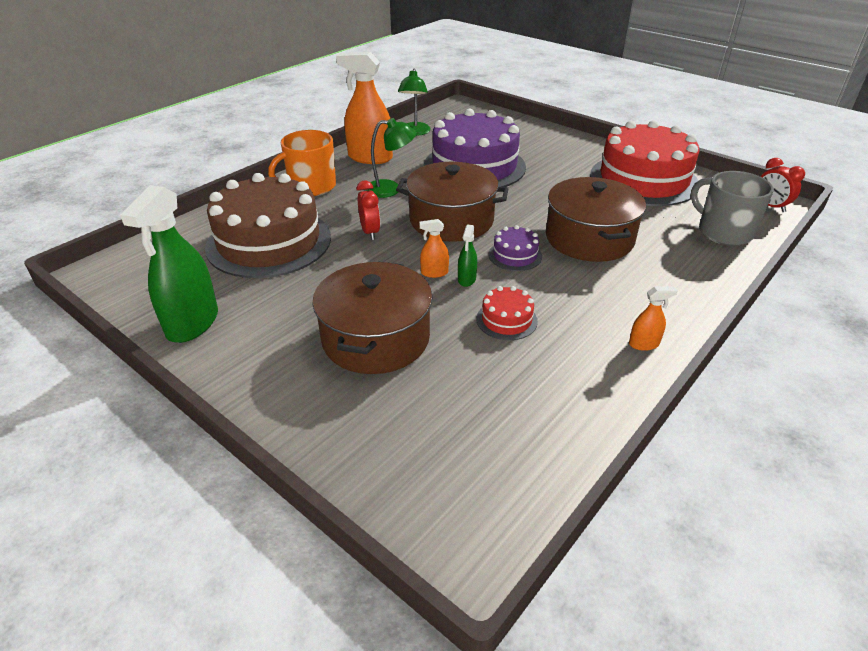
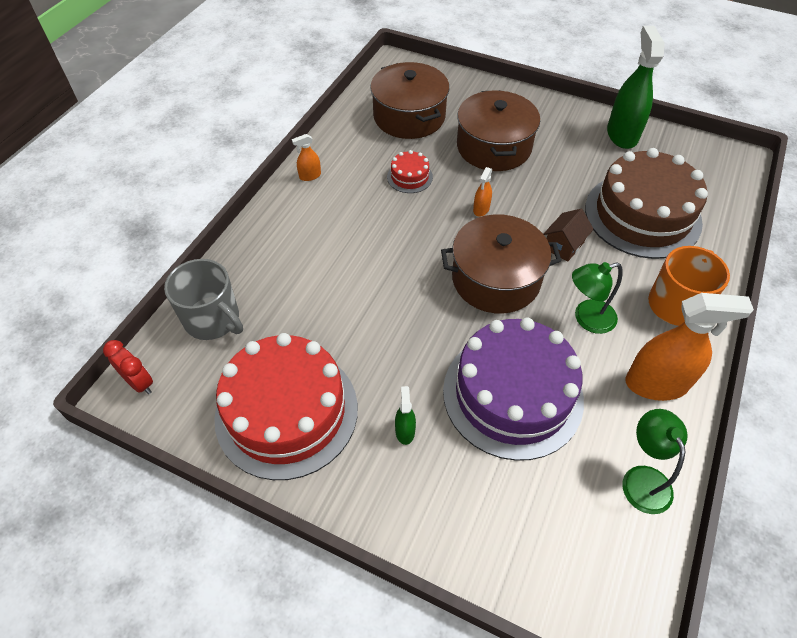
camera: 165 degrees right, 15 degrees up
(370, 232) = (564, 245): red clock -> brown house
(434, 273) = (481, 209): orange spray bottle -> orange spray bottle turned 135 degrees clockwise
(466, 279) = (452, 207): green spray bottle -> green spray bottle (405, 431)
(515, 255) = (419, 243): purple cake -> none
(589, 238) = (353, 280): brown pot -> brown pot (409, 116)

